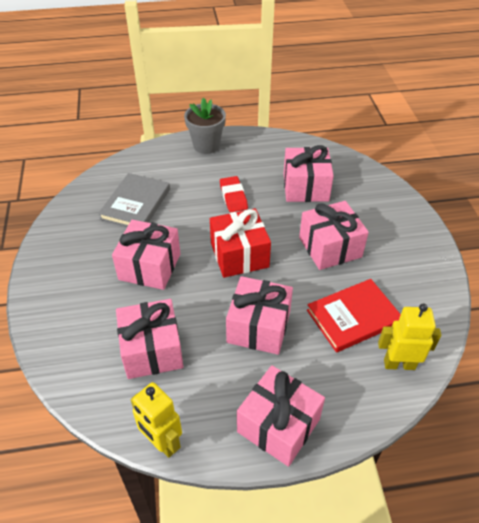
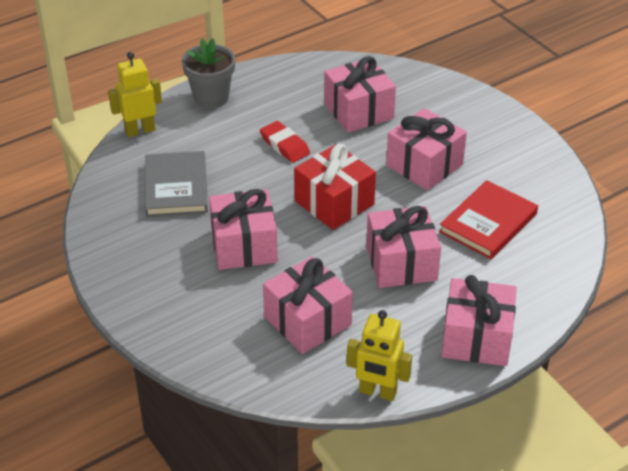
camera: 25 degrees left, 5 degrees down
(399, 364) = (555, 249): yellow robot -> yellow robot (140, 130)

